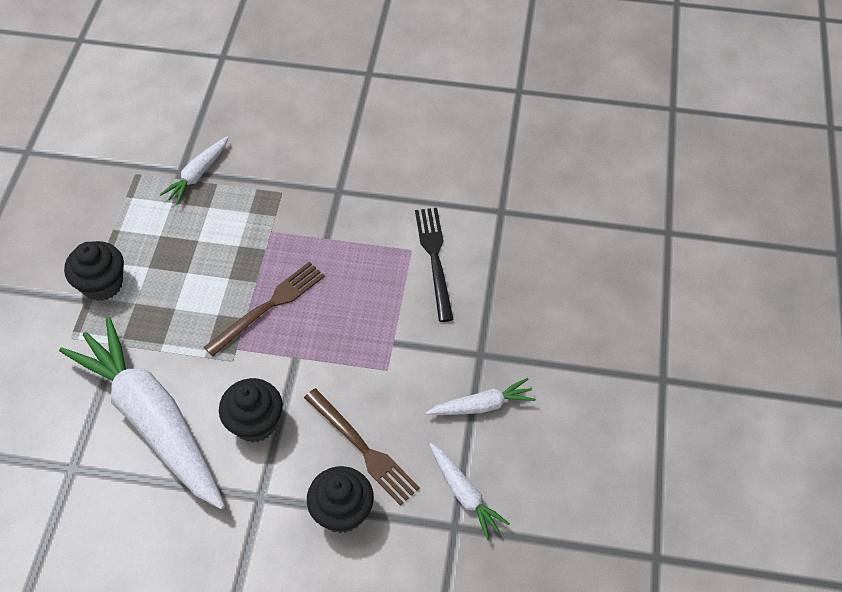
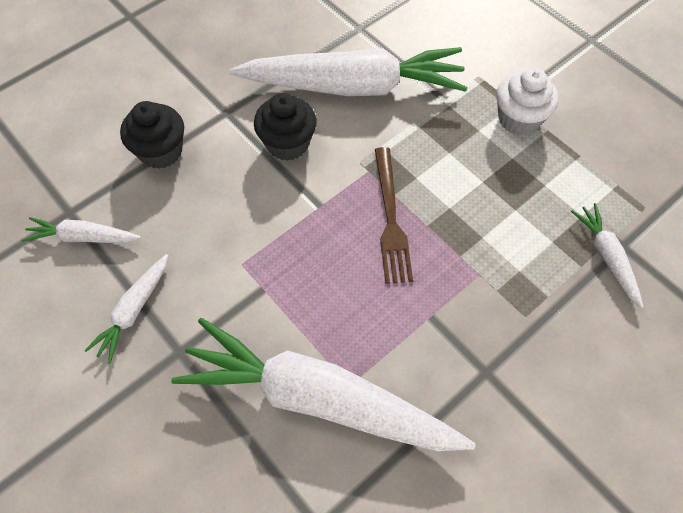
camera: 130 degrees right, 5 degrees up
(102, 284) = (518, 119): black cupcake -> white cupcake
(362, 448) = (193, 197): brown fork -> none
(435, 259) = (318, 398): black fork -> white carrot

